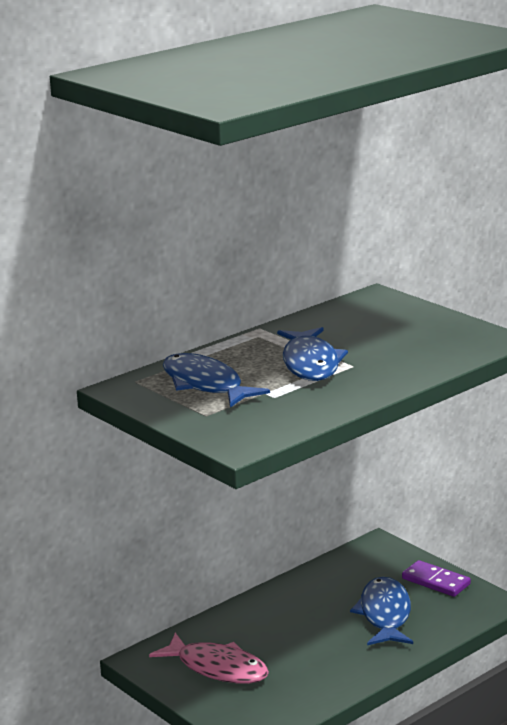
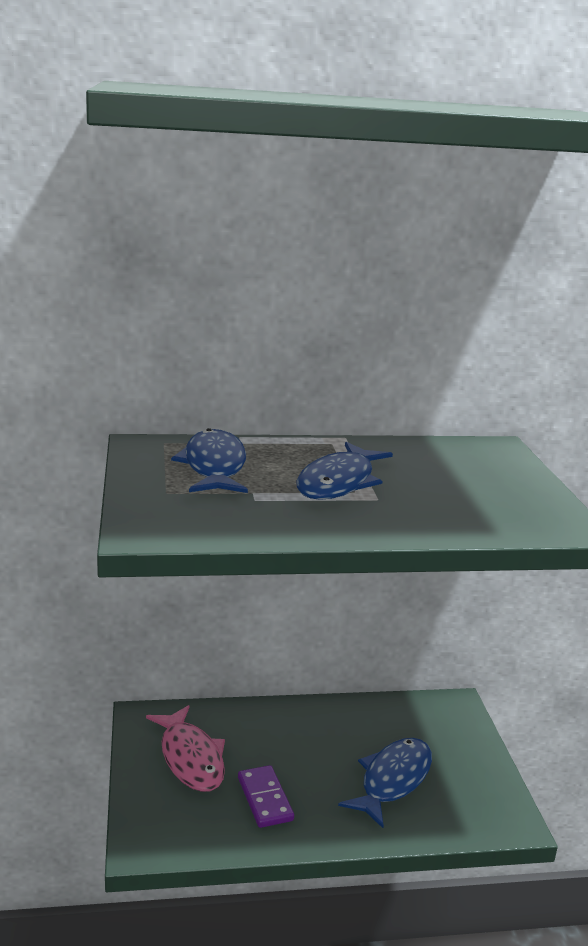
camera: 30 degrees right, 0 degrees up
(436, 581) = (476, 769): purple domino -> purple domino (264, 799)

